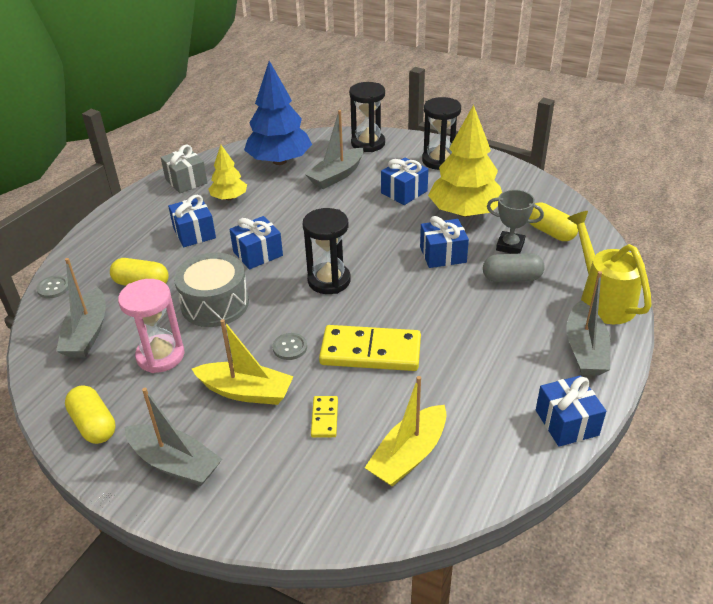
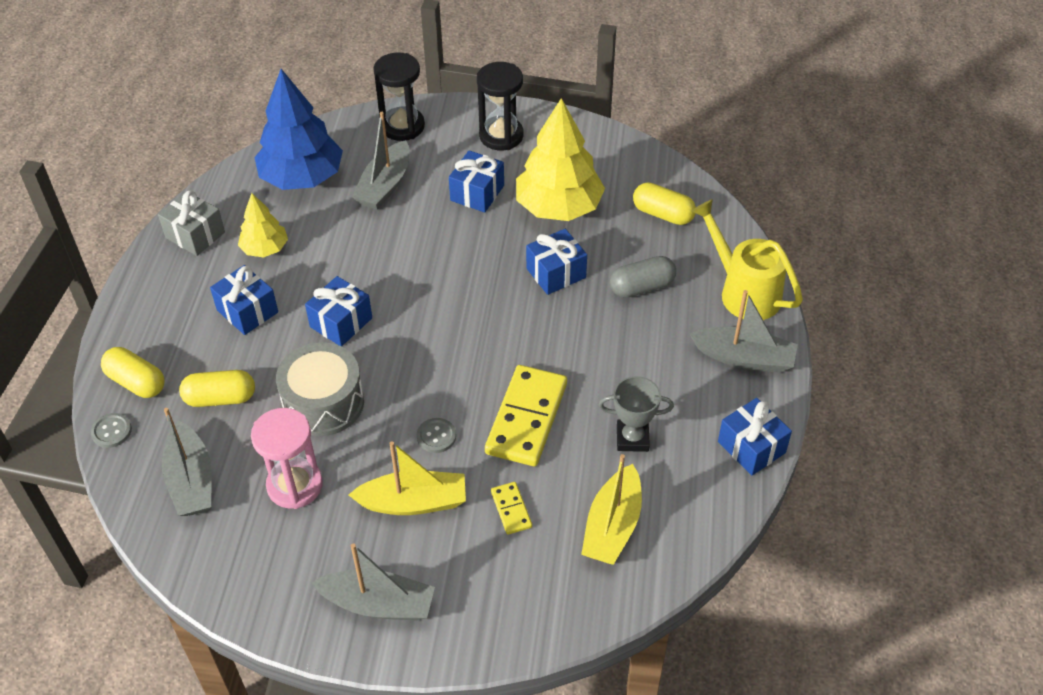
camera: 20 degrees left, 10 degrees up
(94, 424) = (265, 587): yellow capsule -> yellow capsule (136, 382)
(329, 281) = (442, 339): black hourglass -> none
(370, 351) = (526, 418): yellow domino -> yellow domino turned 60 degrees counterclockwise
(510, 246) = (625, 243): grey trophy -> grey trophy (632, 438)
(585, 349) = (744, 358): grey boat -> grey boat turned 60 degrees counterclockwise

